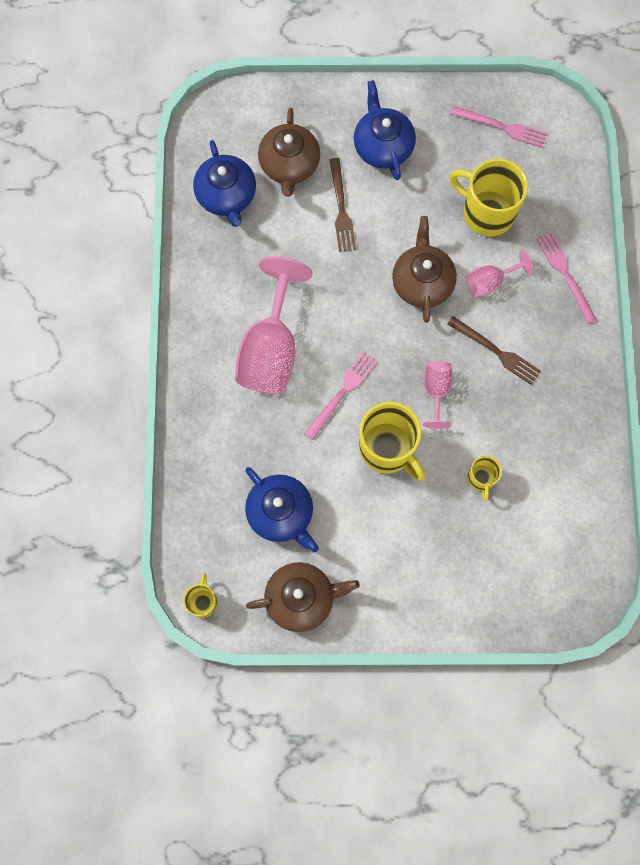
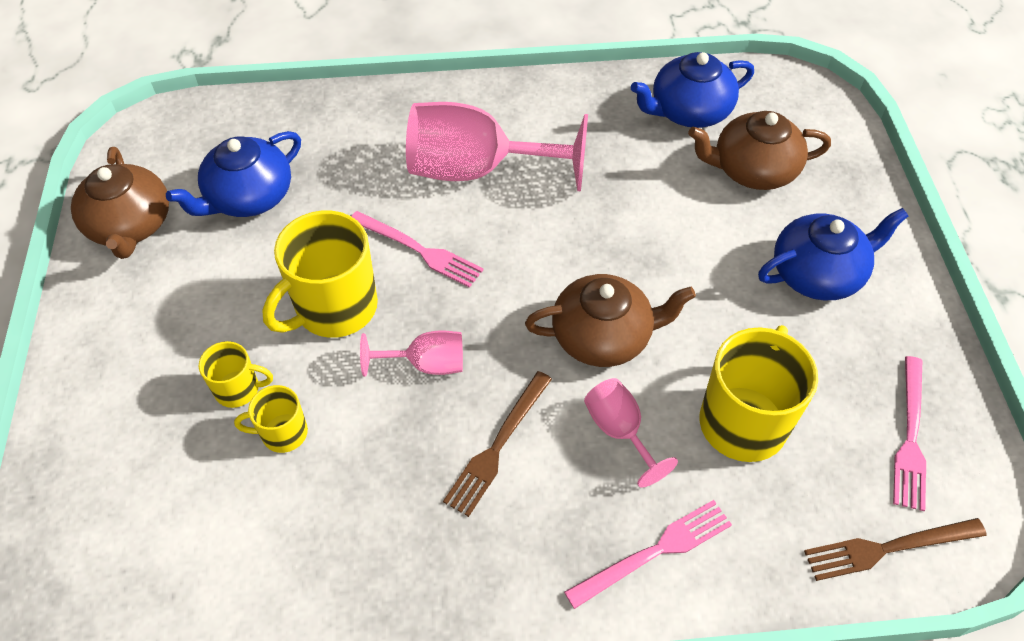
camera: 85 degrees right, 20 degrees down
(203, 601) = (143, 132): yellow mug -> yellow mug (238, 389)
(341, 209) = (701, 231): brown fork -> brown fork (888, 548)

